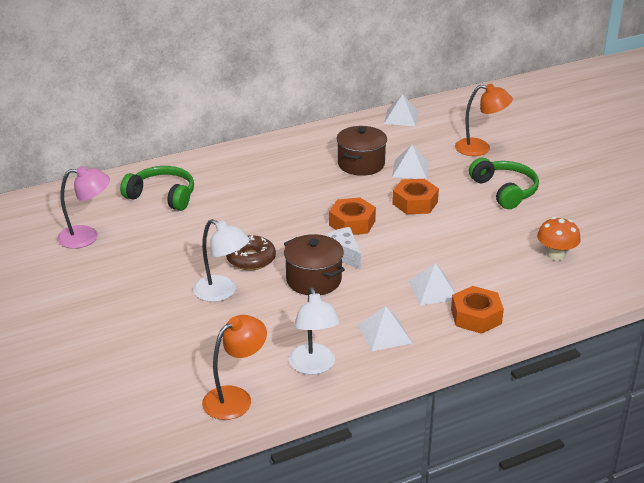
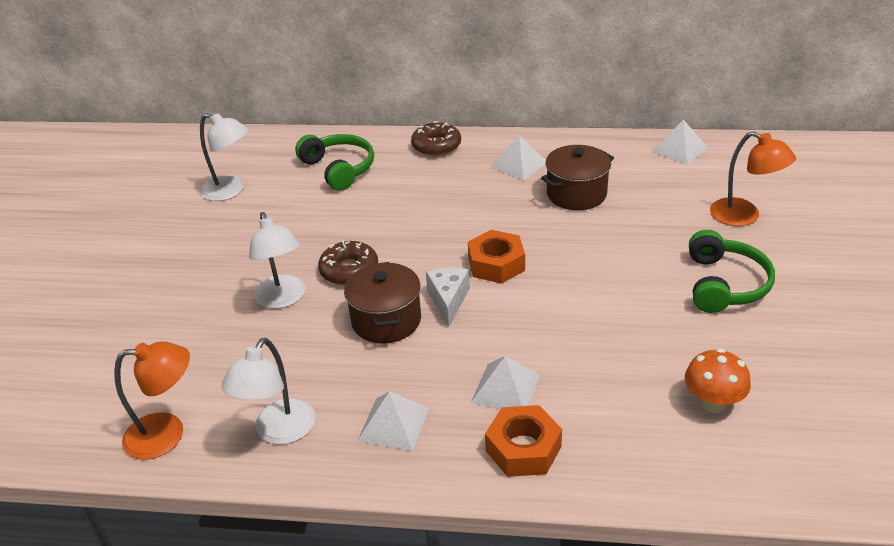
camera: 35 degrees right, 5 degrees up
(87, 237) = (230, 191): pink lamp -> white lamp
(223, 159) = (436, 146): none -> brown donut
(410, 169) = (629, 218): white pyramid -> white pyramid (519, 164)
(415, 203) = (593, 263): orange nut -> none

